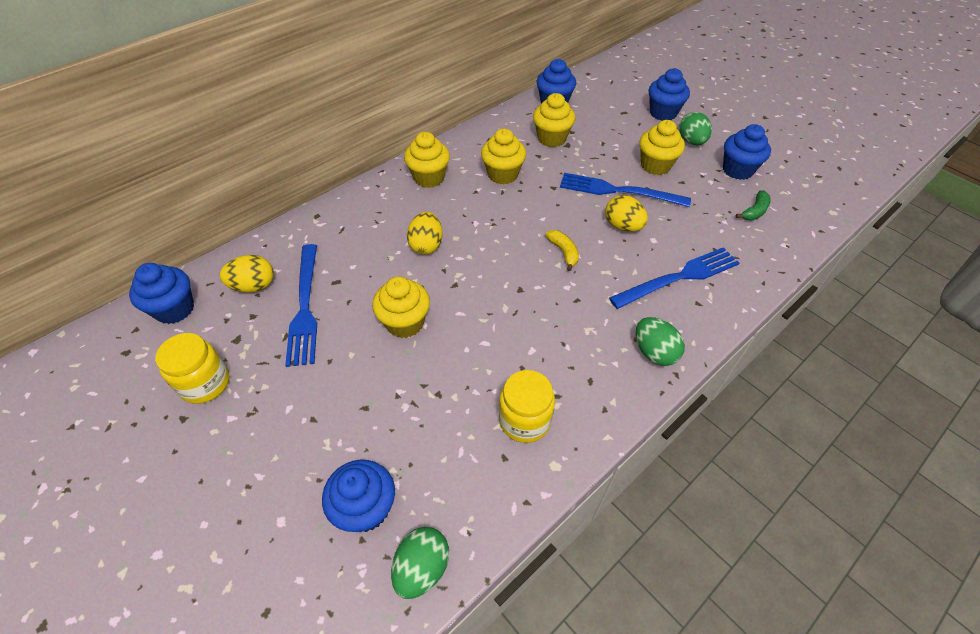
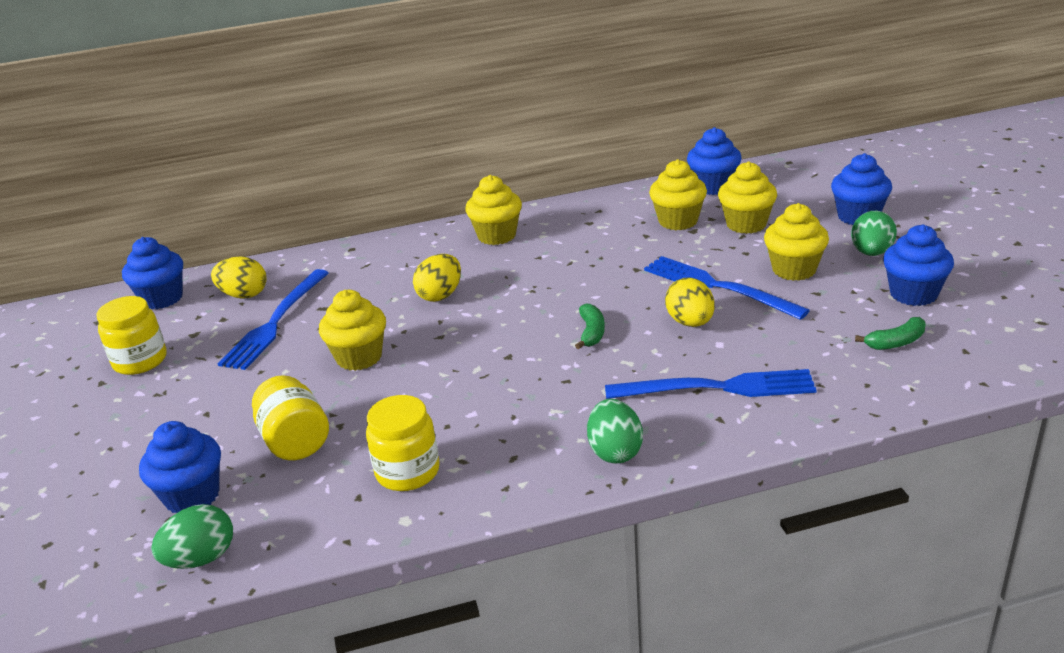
camera: 30 degrees right, 20 degrees down
(413, 422) = (295, 441): none -> yellow jar
(503, 174) = (585, 246): yellow cupcake -> yellow cupcake (746, 224)
(563, 252) = (591, 332): yellow banana -> green banana

